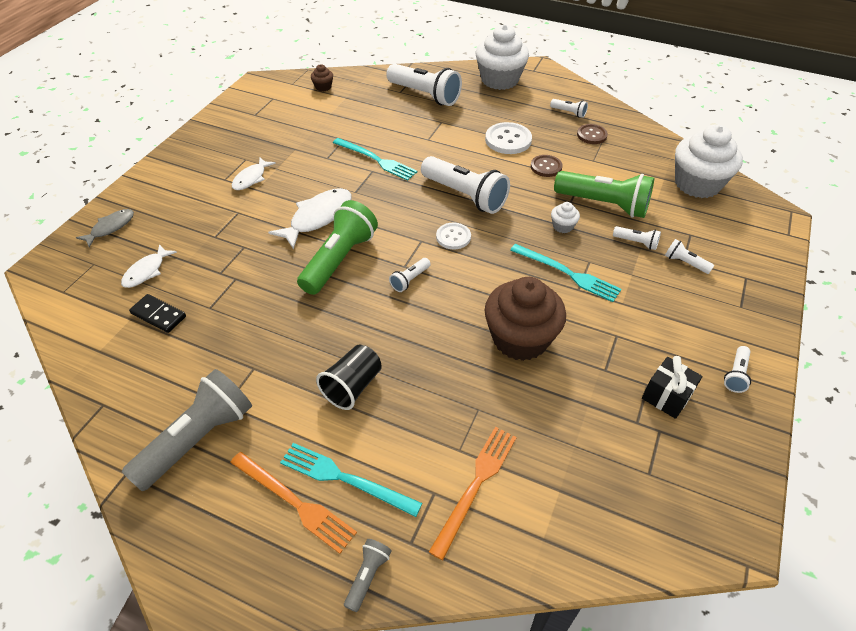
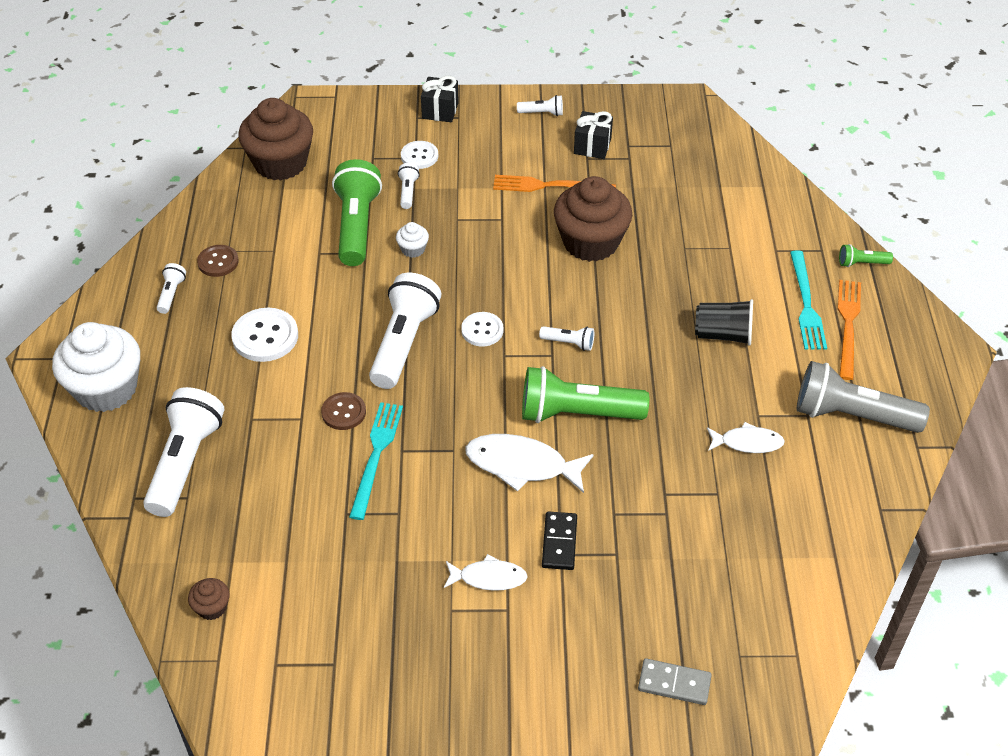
camera: 115 degrees left, 0 degrees up
(110, 228) = (674, 683): grey fish -> grey domino
(146, 271) = (712, 588): white fish -> white fish (747, 442)
(158, 315) = (758, 533): black domino -> black domino (559, 542)
(367, 576) = (861, 263): grey flashlight -> green flashlight
(476, 485) = (751, 230): orange fork -> orange fork (549, 186)
(546, 167) = (308, 287): brown button -> brown button (343, 412)
(567, 273) = (484, 230): turquoise fork -> none
(685, 263) = (419, 156): white flashlight -> white button
(697, 184) = (280, 163): white cupcake -> brown cupcake
(754, 296) = (440, 111): none -> black gift

